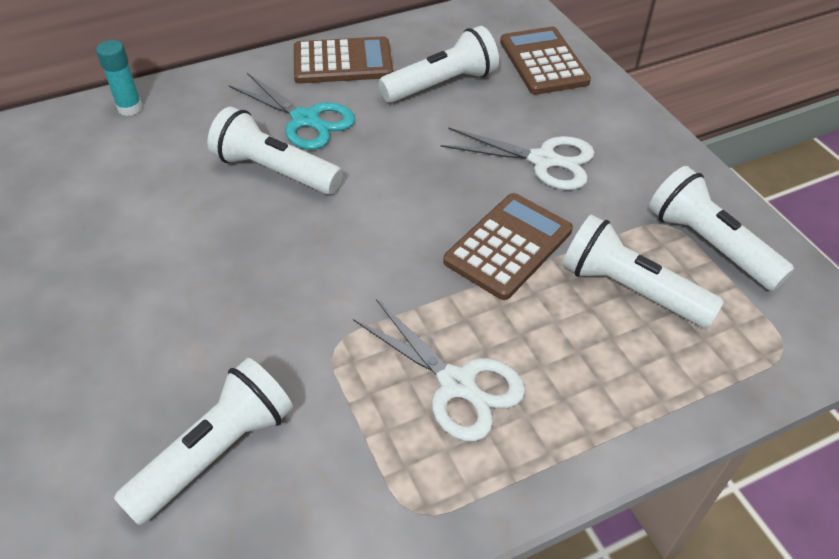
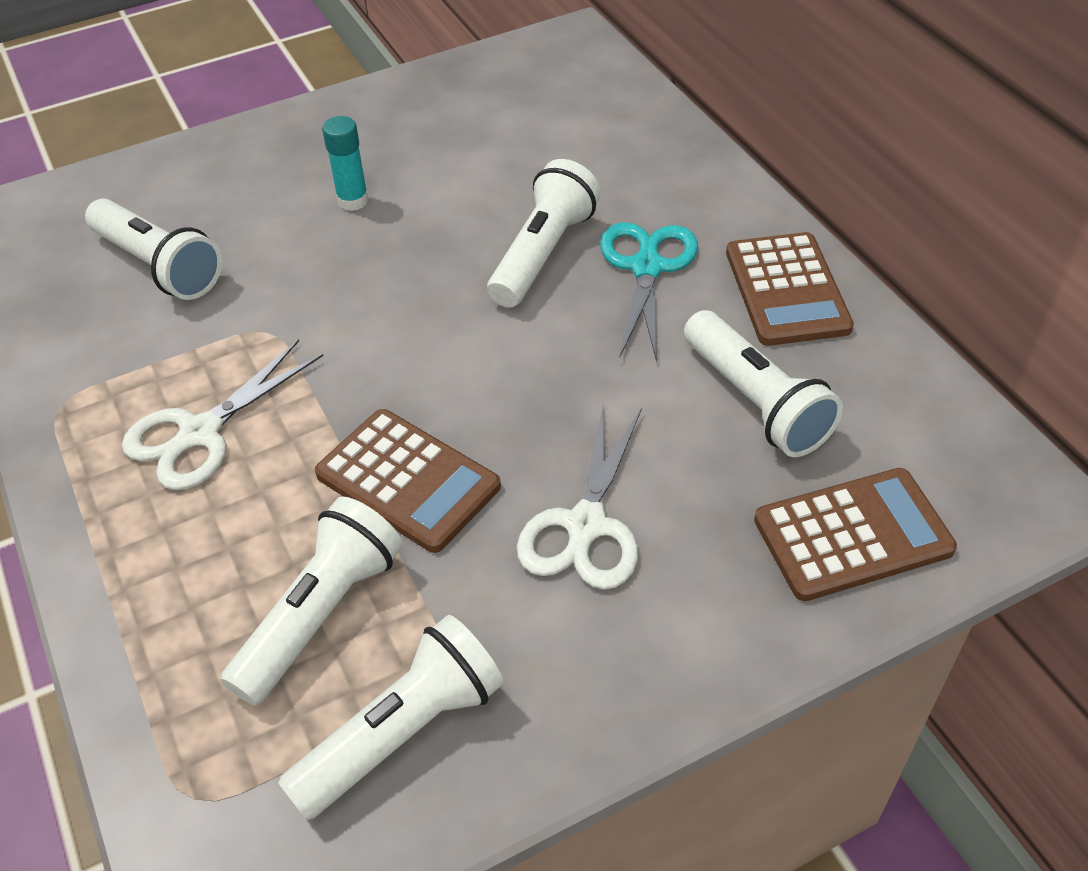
camera: 90 degrees right, 0 degrees up
(130, 108) = (646, 124): turquoise glue stick -> turquoise glue stick (353, 201)
(305, 119) = (646, 268): turquoise scissors -> turquoise scissors turned 150 degrees clockwise

